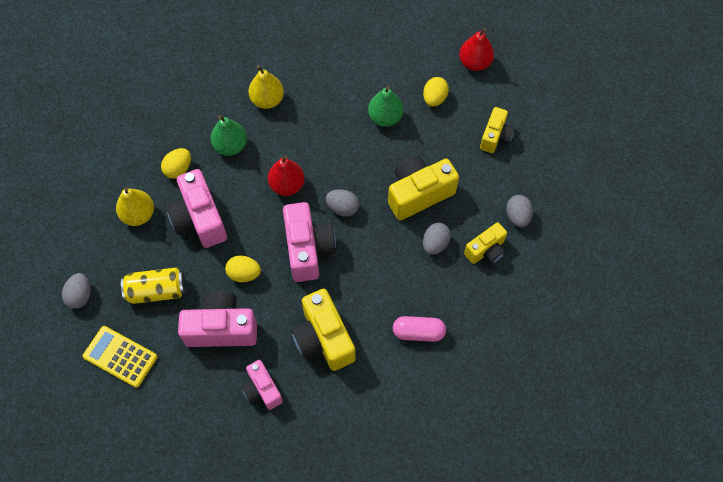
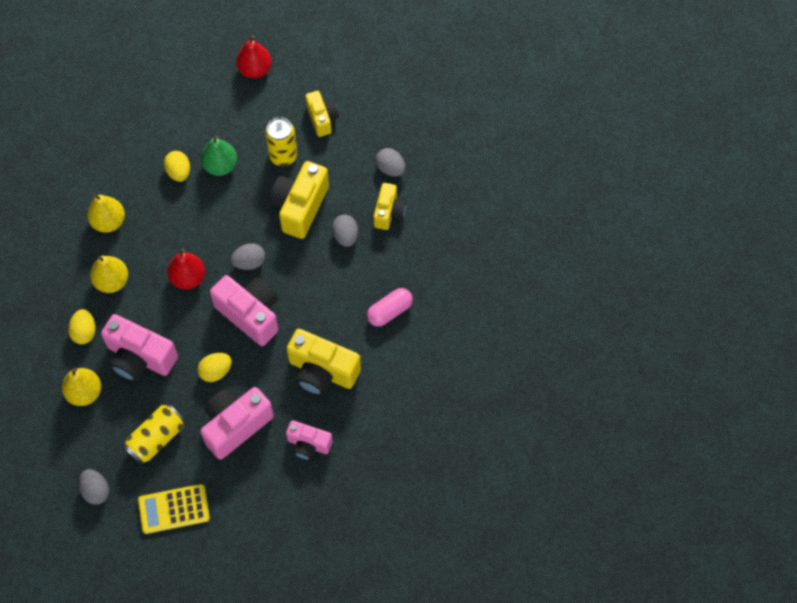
camera: 40 degrees left, 0 degrees up
(230, 146) = (112, 281): green pear -> yellow pear
(434, 98) = (247, 122): yellow egg -> yellow egg (179, 172)
(440, 144) = (283, 155): none -> yellow can

